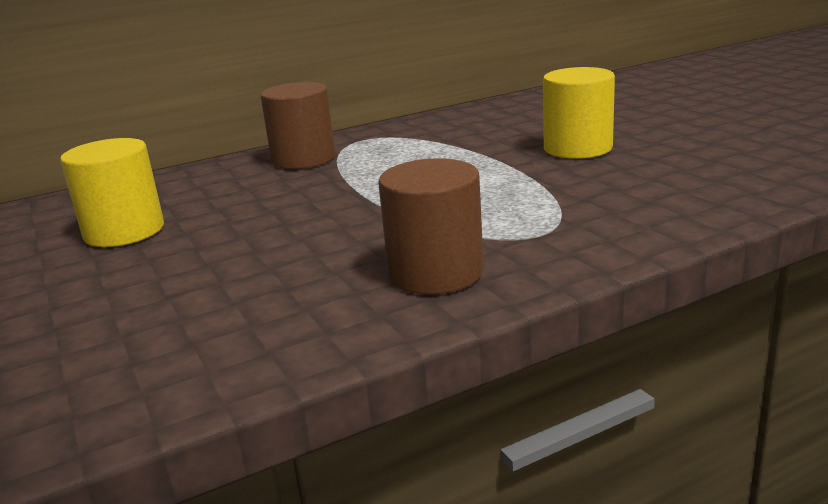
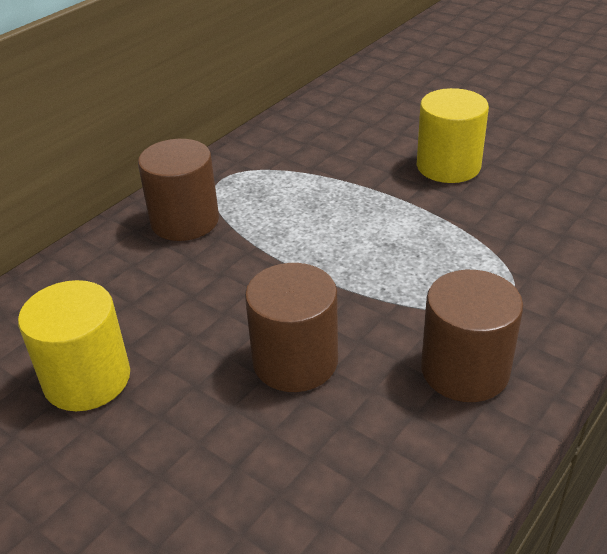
camera: 25 degrees left, 15 degrees up
(291, 245) = (295, 361): none -> brown cylinder

